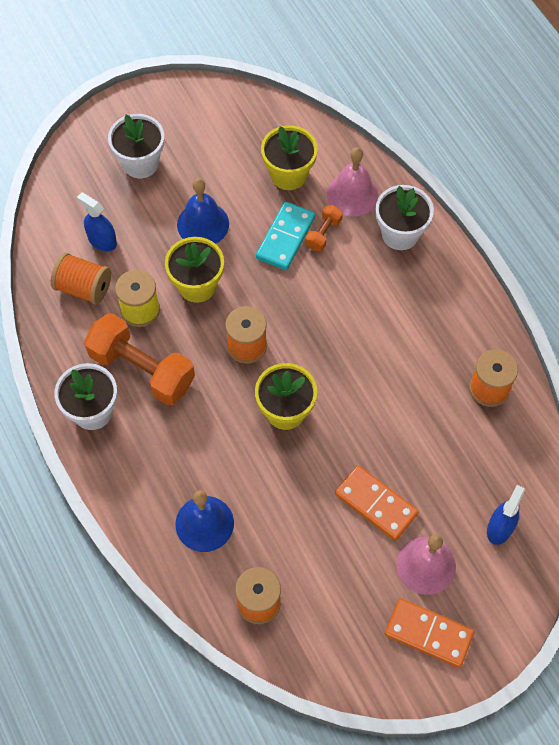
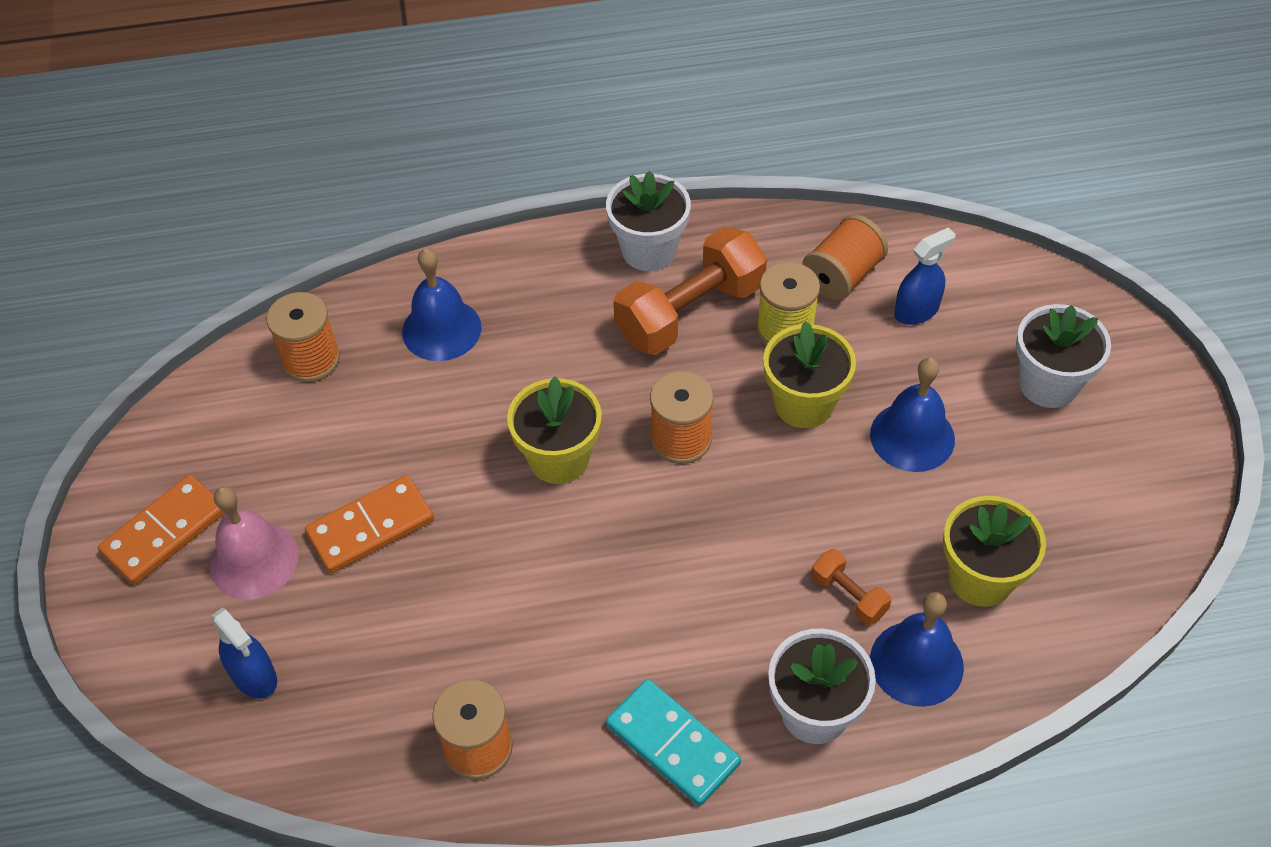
camera: 110 degrees right, 10 degrees down
(285, 237) = (856, 539): turquoise domino -> turquoise domino (673, 744)
(352, 194) = (916, 663): pink bell -> blue bell

